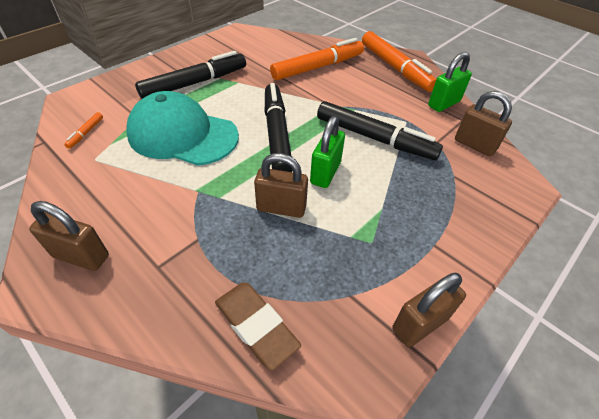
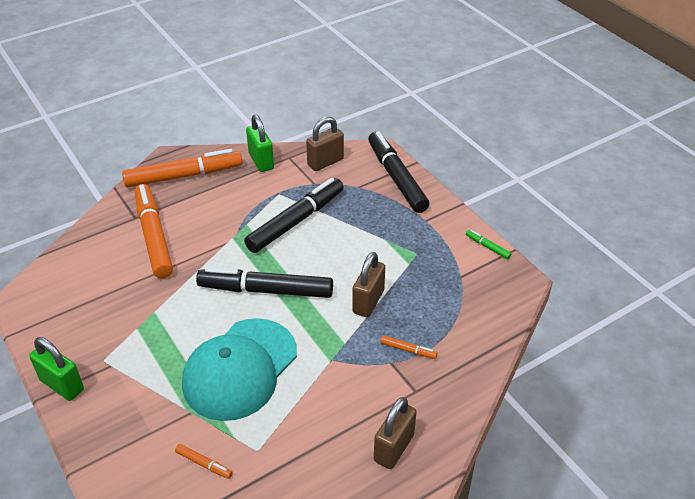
camera: 75 degrees left, 5 degrees down
(195, 83) = (137, 354): black marker -> black marker (396, 178)
(216, 252) = (408, 350): none -> orange marker
(256, 326) = (478, 332): brown eraser -> none
(325, 173) = (333, 265): green padlock -> green padlock (62, 385)
(420, 324) = (487, 247): brown padlock -> green marker

